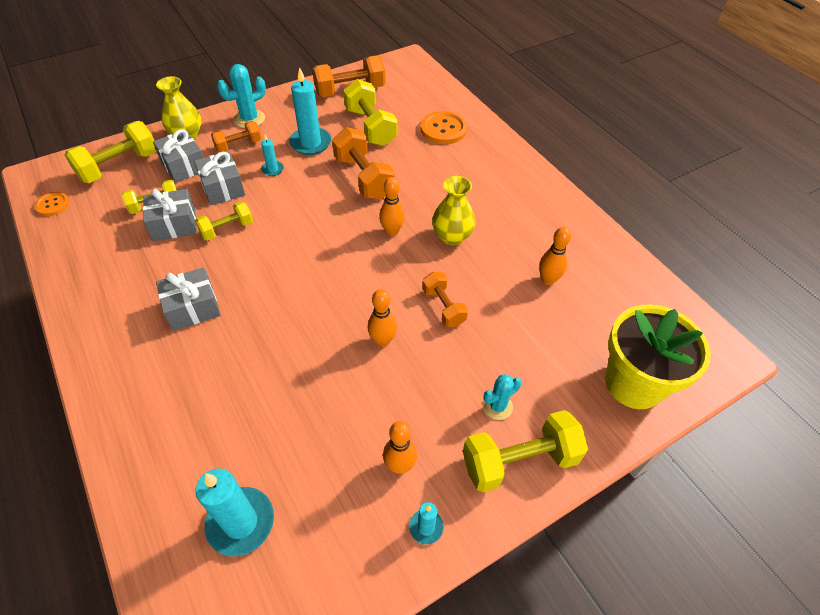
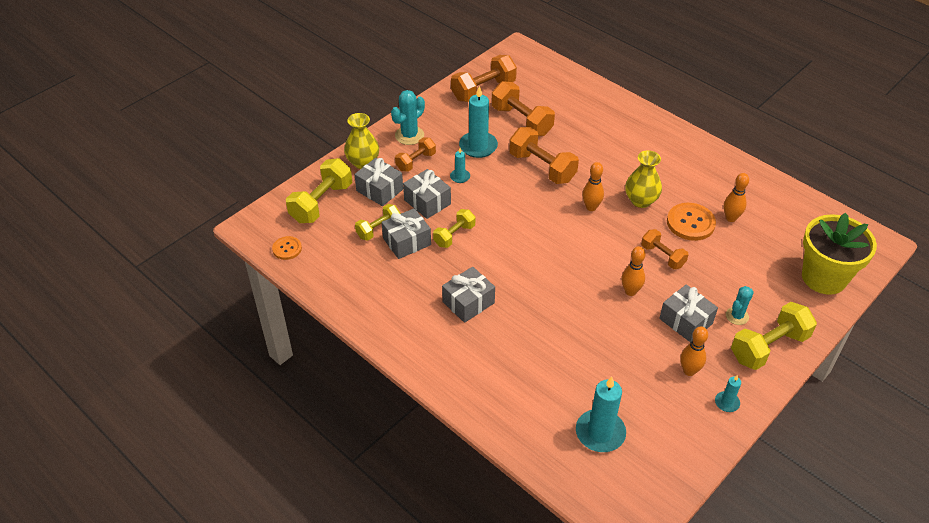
camera: 15 degrees left, 5 degrees down
(370, 127) = (521, 121): yellow dumbbell -> orange dumbbell
(429, 396) = (686, 321): none -> grey gift
(443, 129) = (585, 110): orange button -> orange button (690, 223)

